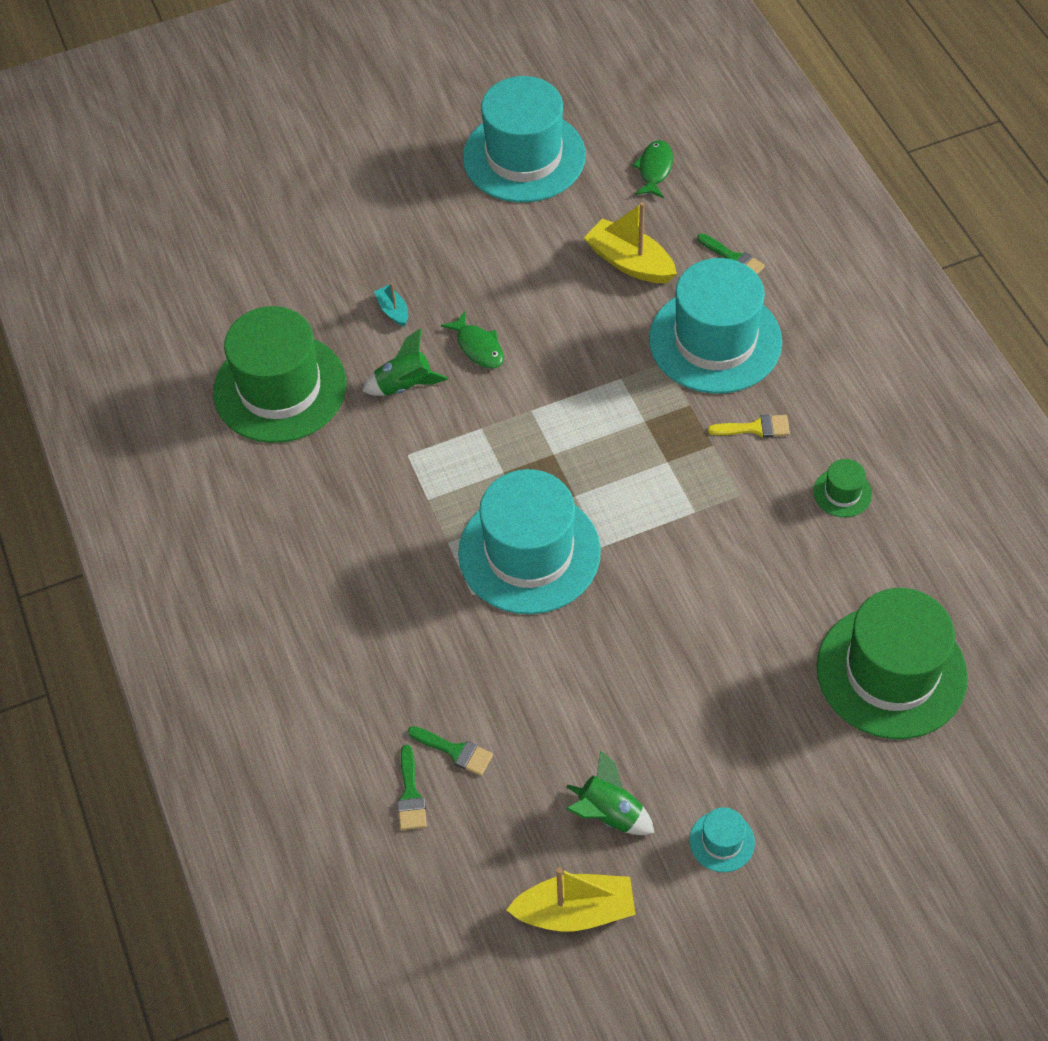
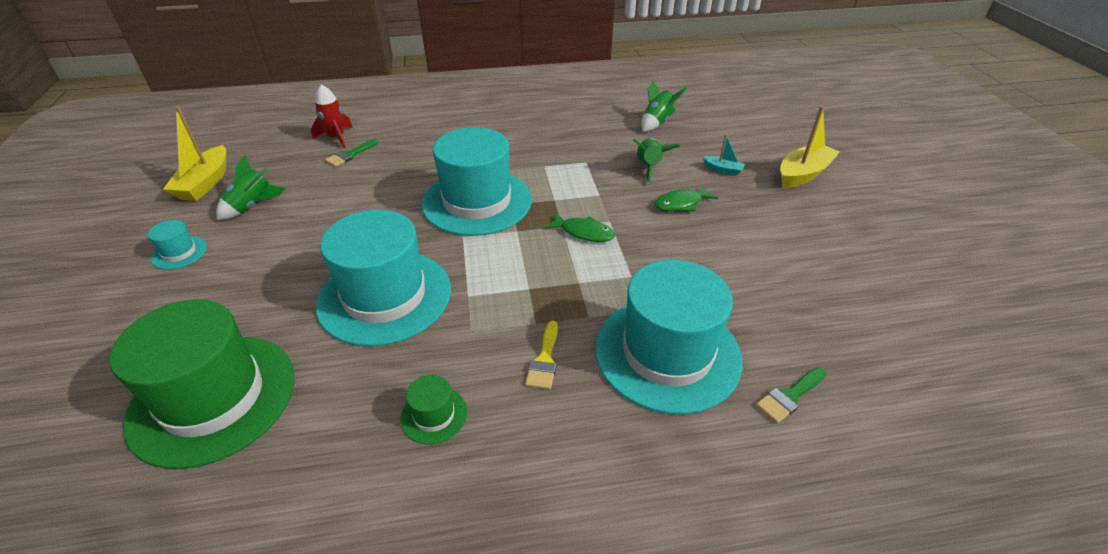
camera: 100 degrees right, 15 degrees down
(280, 388) = (657, 122): green hat -> green rocket
(393, 311) = (723, 170): turquoise boat -> turquoise boat turned 45 degrees clockwise
(410, 795) = (336, 138): green brush -> red rocket
(524, 156) = (918, 259): turquoise hat -> turquoise hat (385, 296)
(630, 262) = (779, 308): yellow boat -> yellow boat (803, 174)
(654, 169) = (926, 354): green fish -> green fish (584, 232)

